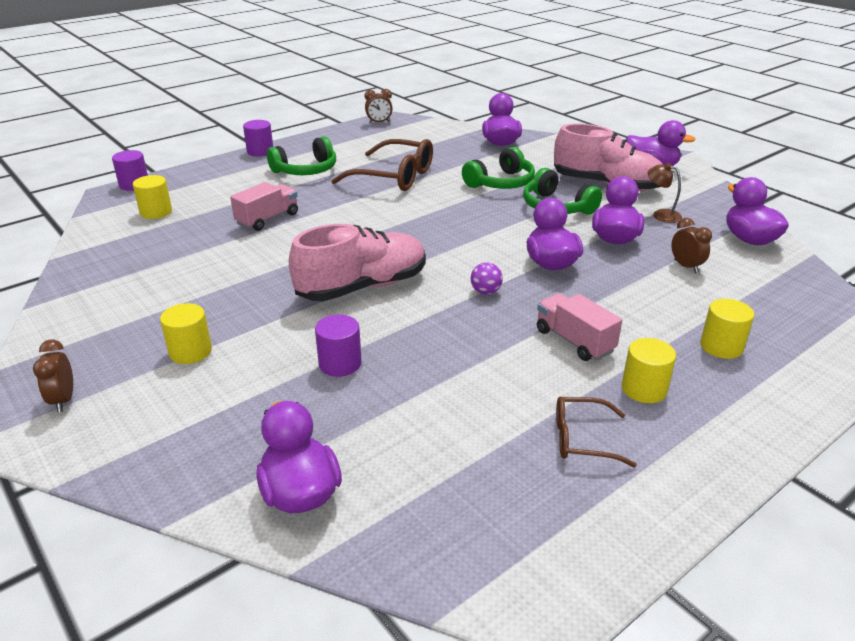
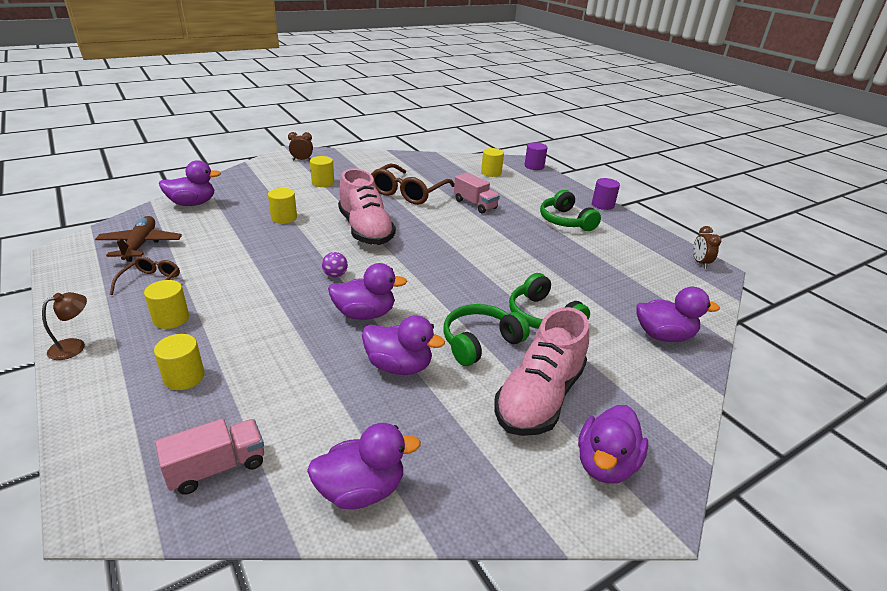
camera: 95 degrees right, 0 degrees up
(340, 364) = (284, 218): purple cylinder -> yellow cylinder
(394, 177) = (554, 258): brown glasses -> brown glasses (409, 192)
(484, 499) = (140, 245): none -> brown plane
(574, 341) = (247, 301): pink truck -> pink truck (217, 467)
(661, 214) = (449, 423): brown lamp -> brown lamp (74, 346)
(686, 266) = (322, 402): brown clock -> none

